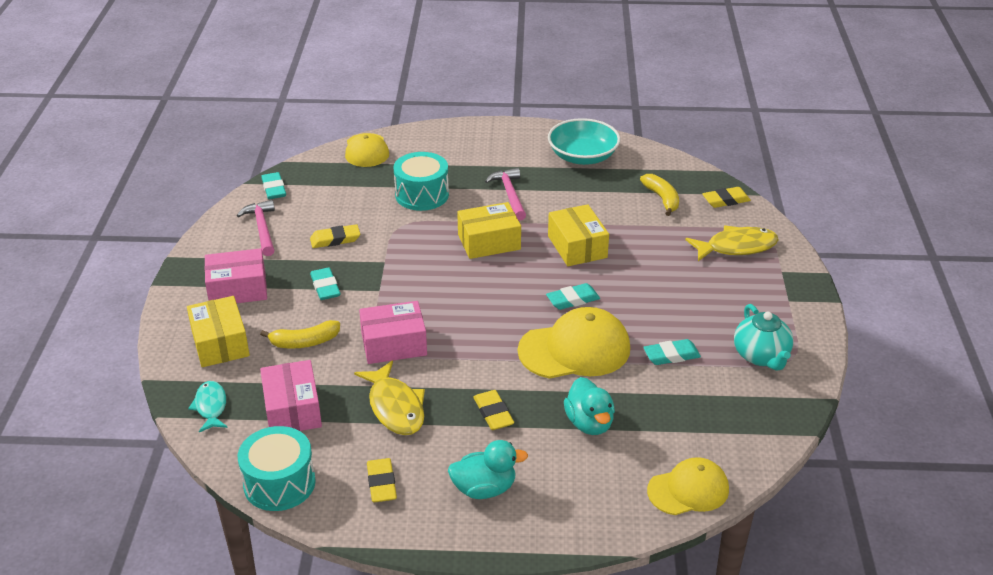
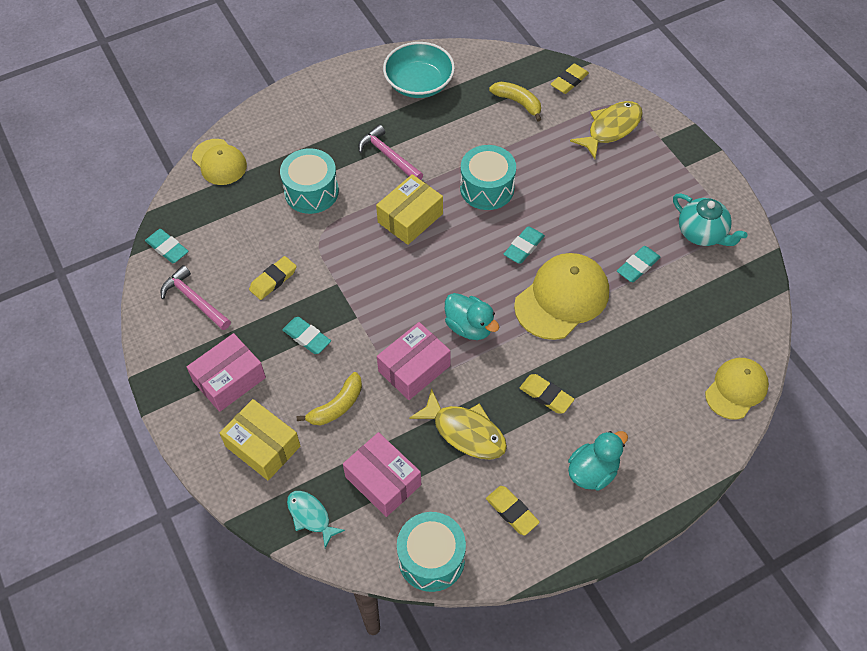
camera: 30 degrees left, 20 degrees up
(577, 247) = (487, 188): yellow box -> turquoise drum
(589, 423) = (624, 365): turquoise duck -> turquoise duck (469, 327)

